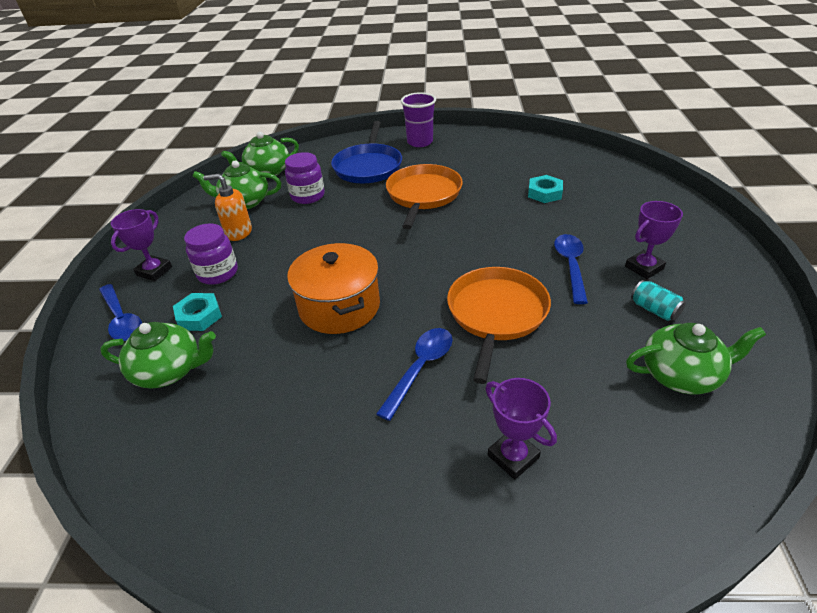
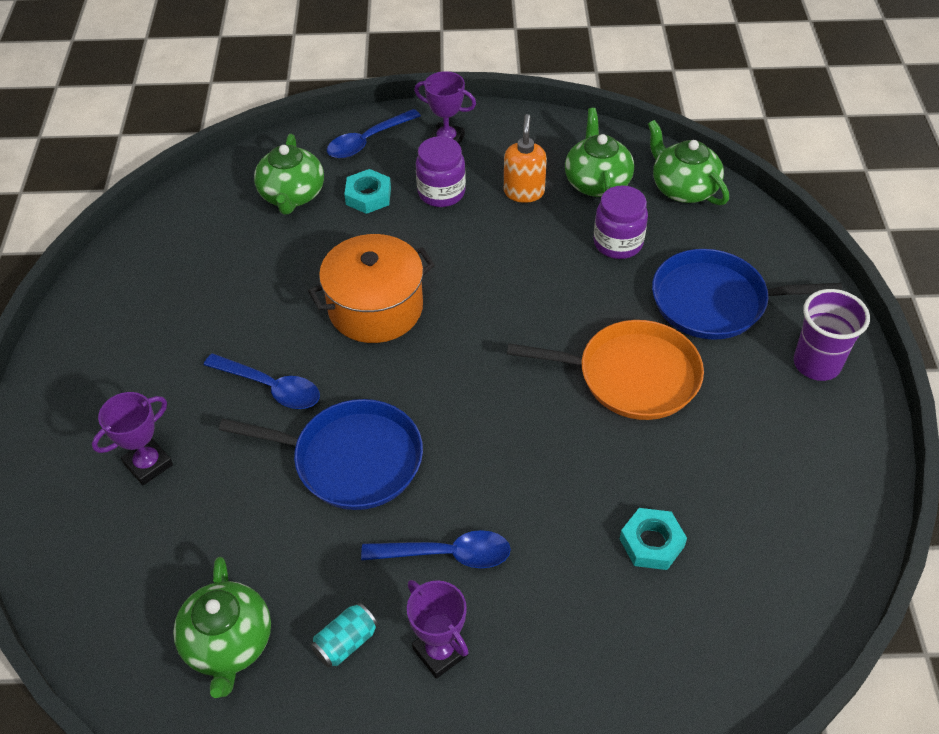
camera: 85 degrees right, 10 degrees up
(496, 314) = (351, 459): orange pan -> blue pan

